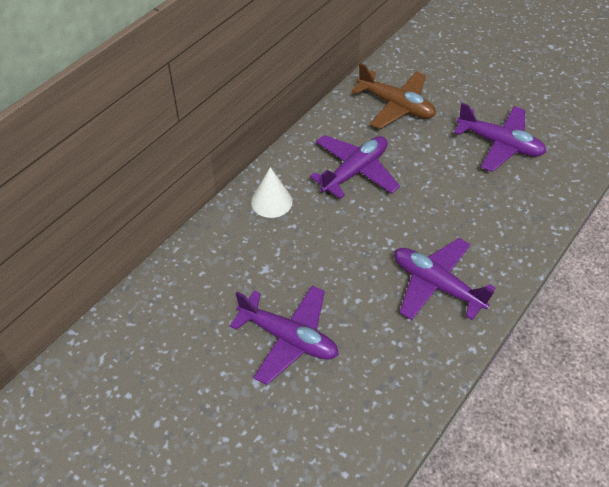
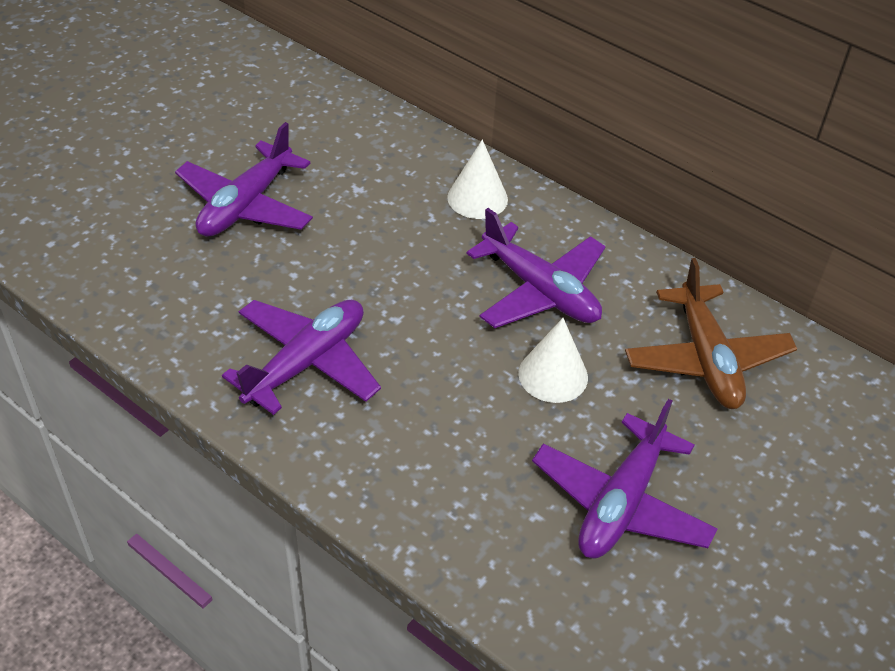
camera: 90 degrees right, 5 degrees down
(395, 106) = (706, 359): brown plane -> brown plane turned 45 degrees counterclockwise
(420, 167) = (553, 375): none -> white cone

